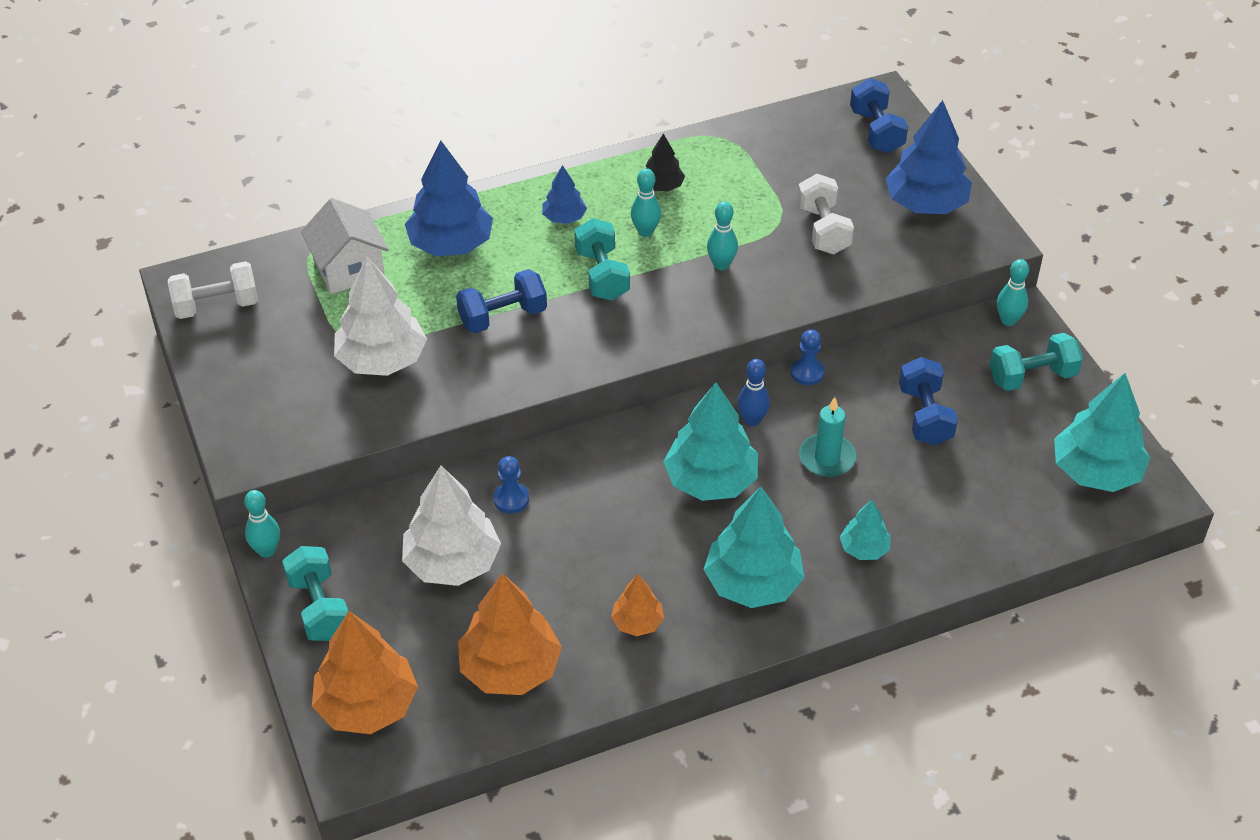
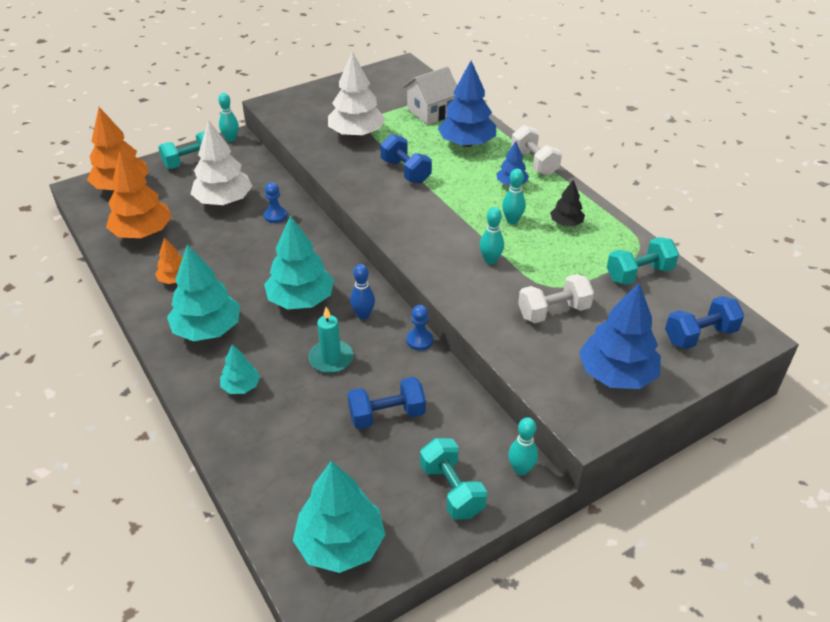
camera: 80 degrees right, 5 degrees down
(216, 306) = (387, 77): white dumbbell -> white dumbbell (534, 163)
(602, 275) = (459, 206): turquoise dumbbell -> turquoise dumbbell (639, 274)

